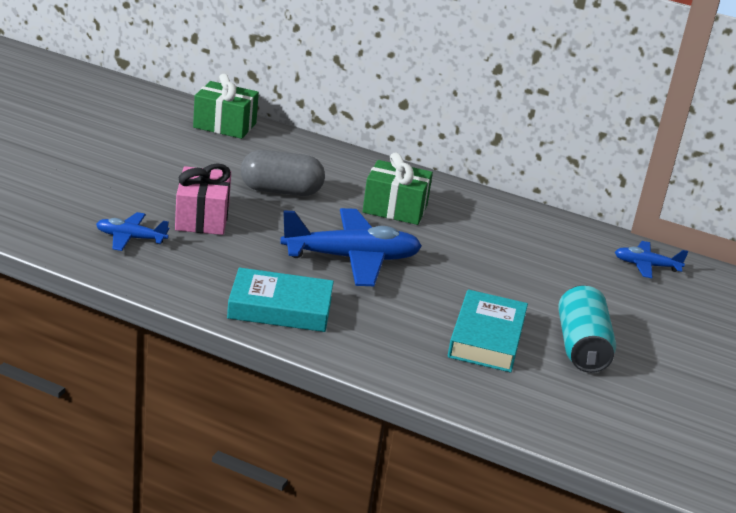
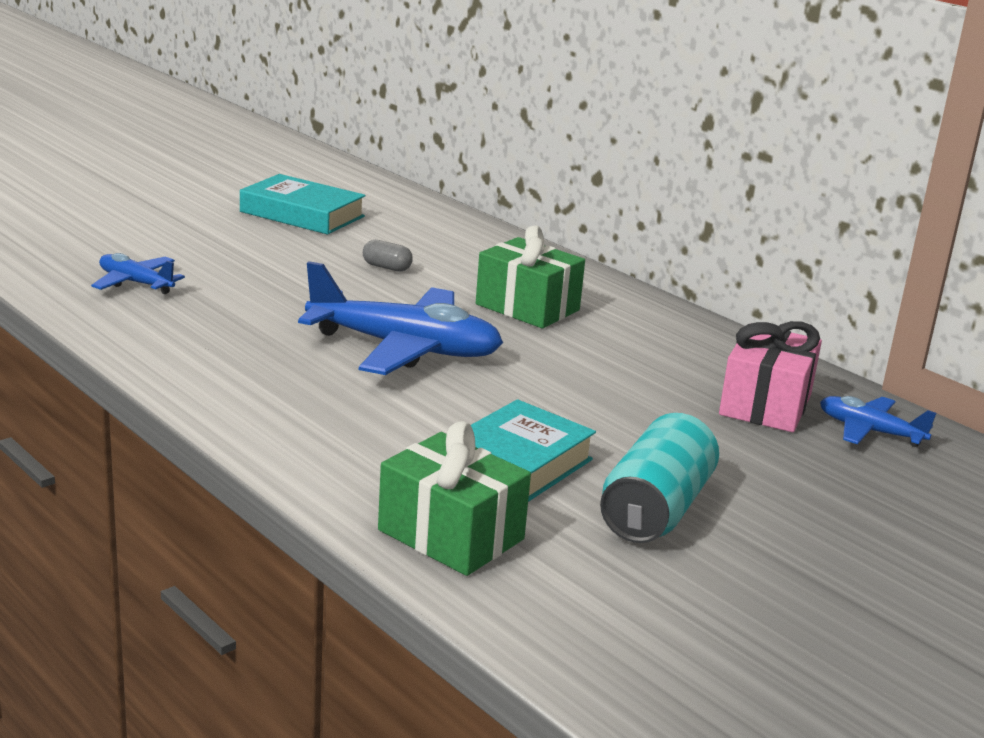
camera: 25 degrees right, 5 degrees down
(202, 218) = (250, 278): pink gift -> pink gift (765, 405)
(225, 125) = (387, 198): green gift -> green gift (451, 535)
(280, 308) = (242, 382): turquoise book -> turquoise book (302, 214)
(281, 191) = (387, 267): grey capsule -> grey capsule, size x0.46

